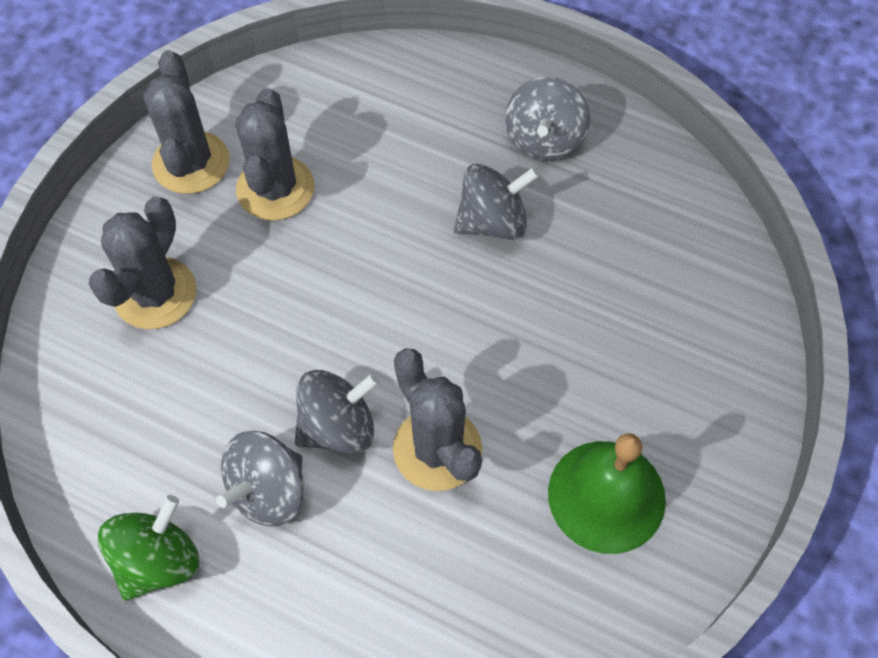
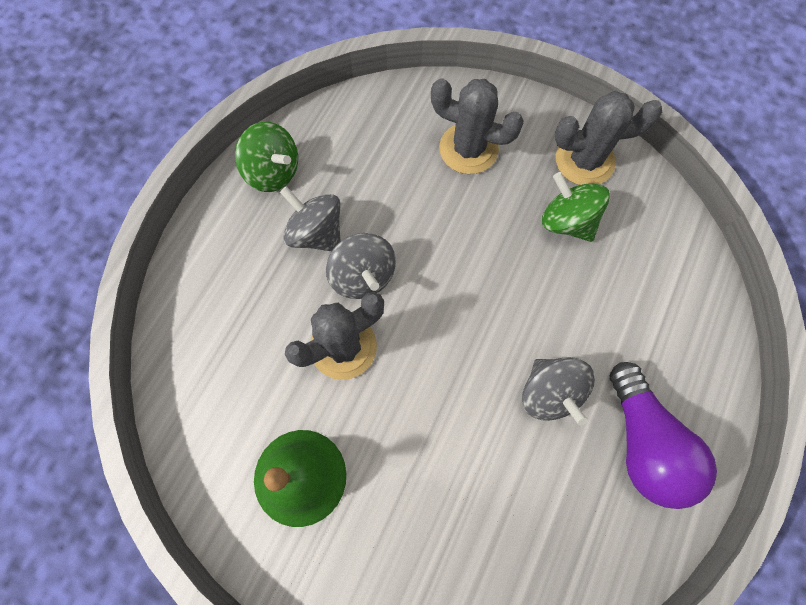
camera: 90 degrees right, 10 degrees up
(275, 188) = (566, 221): grey cactus -> green spinning top
(544, 140) = (643, 443): grey spinning top -> purple light bulb

